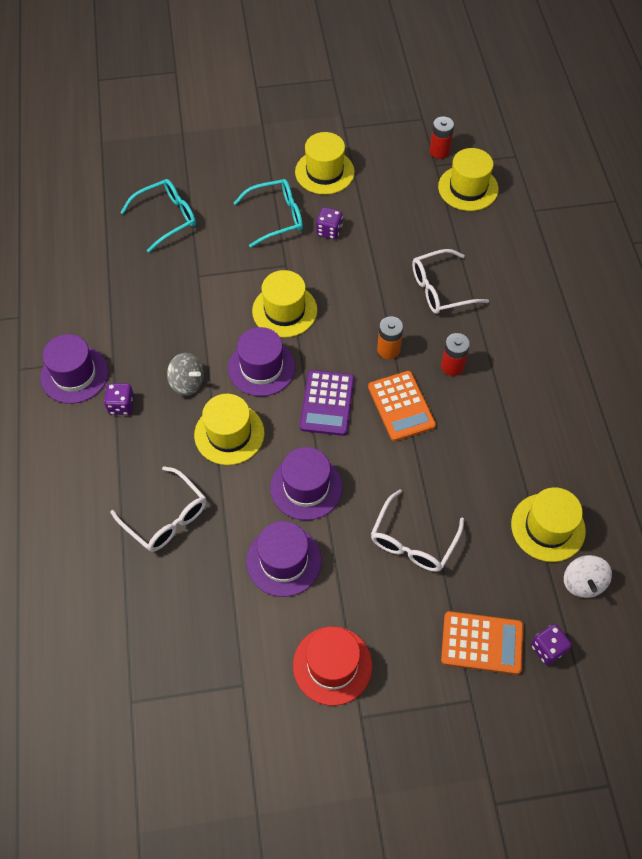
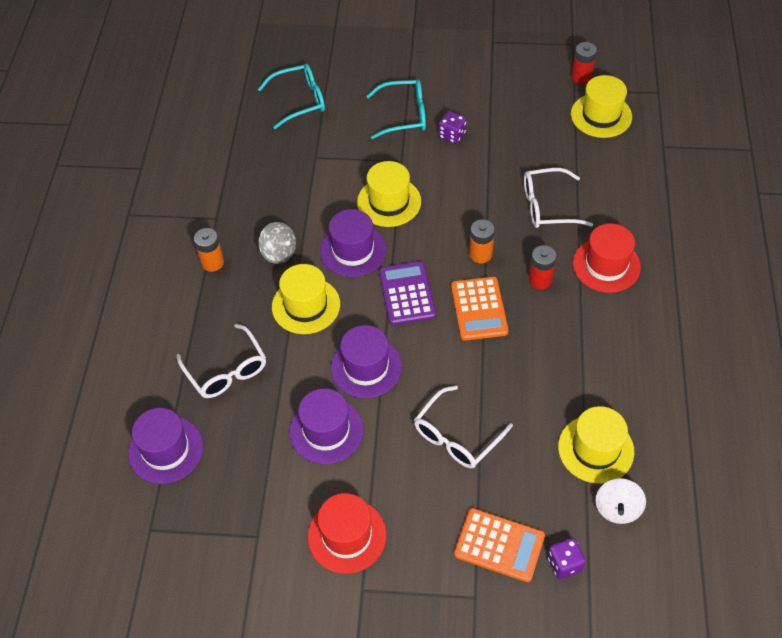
camera: 15 degrees right, 5 degrees down
(74, 374) = (177, 227): purple hat -> purple hat (166, 450)
(121, 405) = (212, 262): purple dice -> orange battery
(324, 172) = (462, 80): yellow hat -> none
(327, 403) = (407, 293): purple calculator -> purple calculator turned 150 degrees clockwise
(511, 340) = (606, 265): none -> red hat

